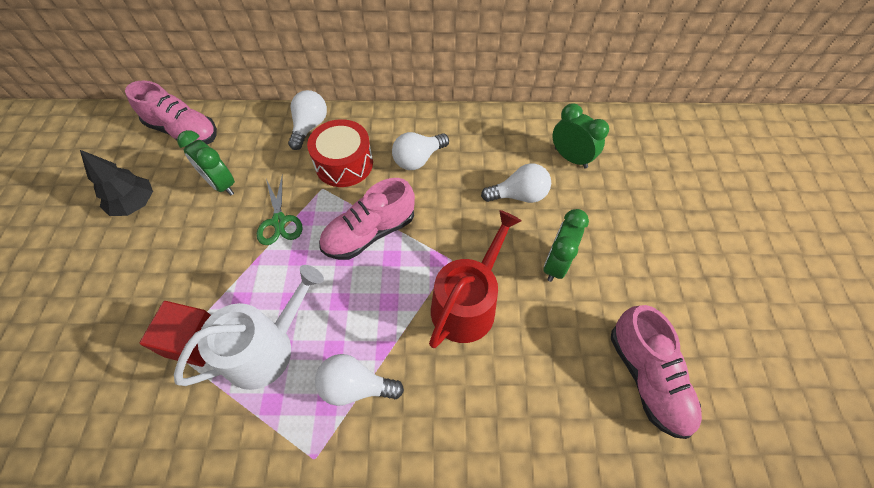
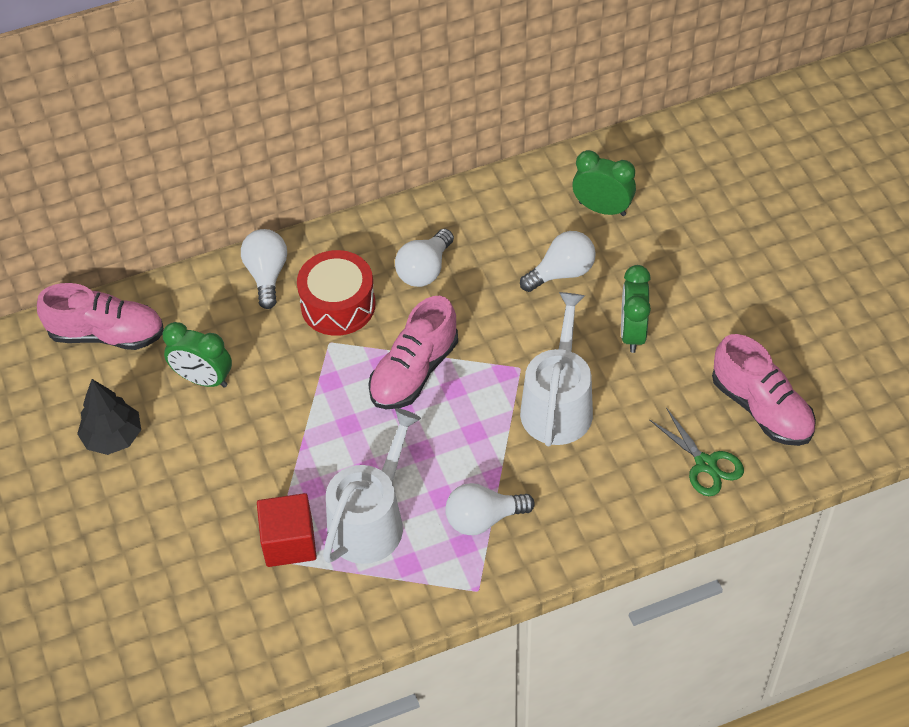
camera: 20 degrees left, 5 degrees down
(279, 221) = (301, 395): green scissors -> green scissors (705, 464)
(467, 303) = (558, 404): red watering can -> white watering can

